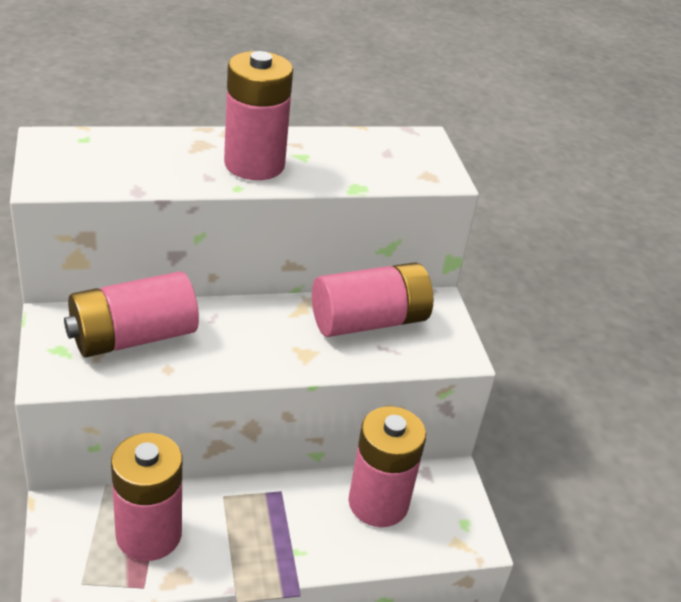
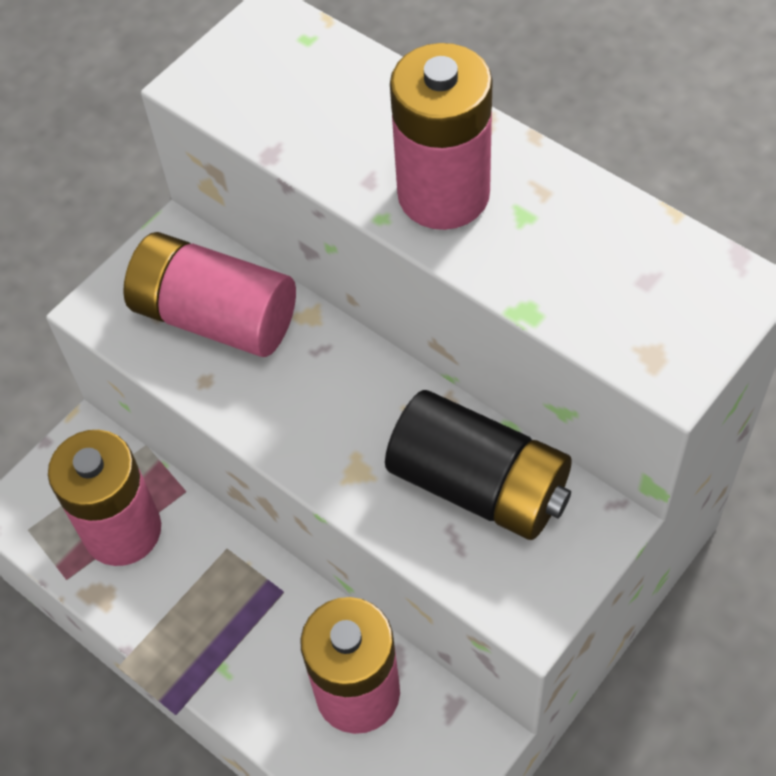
camera: 60 degrees right, 20 degrees up
(369, 321) = (479, 485): pink battery -> black battery

